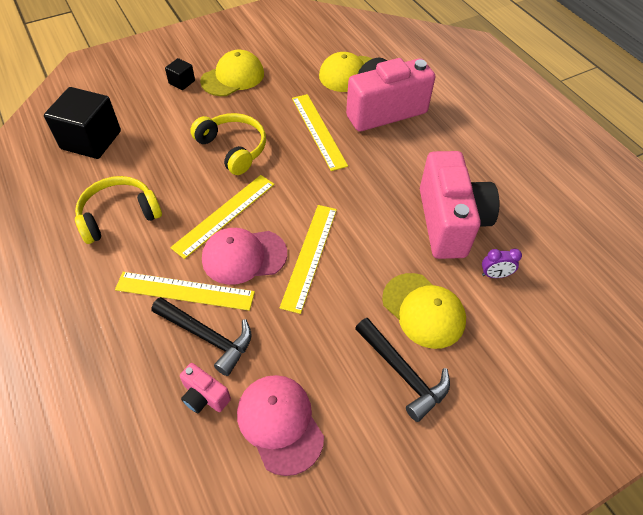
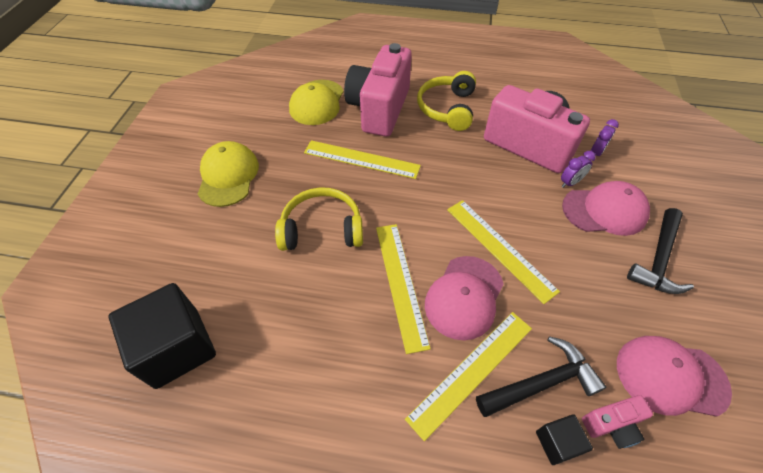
camera: 50 degrees left, 0 degrees up
(119, 215) = (319, 379): yellow headphones -> yellow headphones (447, 108)
(182, 82) = (186, 217): black cube -> black cube (557, 443)
(403, 373) = (658, 259): black hammer -> black hammer turned 120 degrees clockwise
(423, 310) = (604, 211): yellow cap -> pink cap
(433, 271) = (570, 183): none -> purple clock

